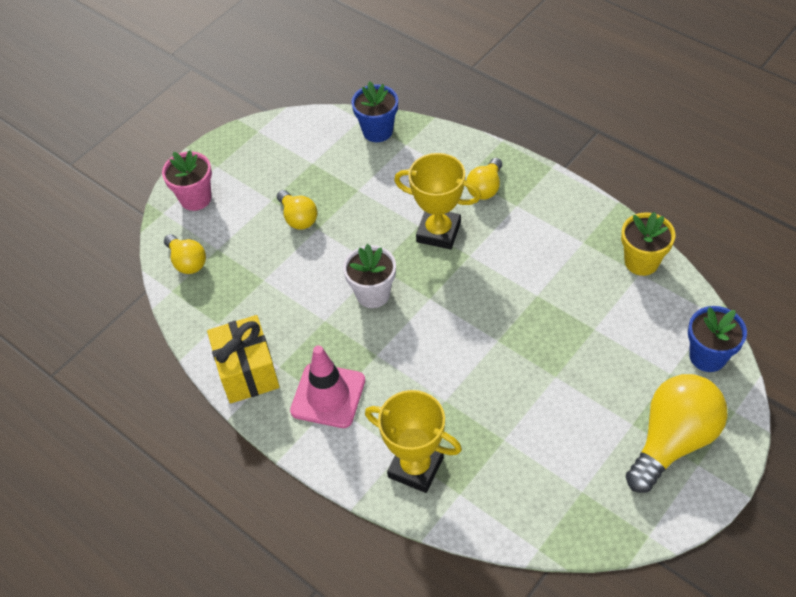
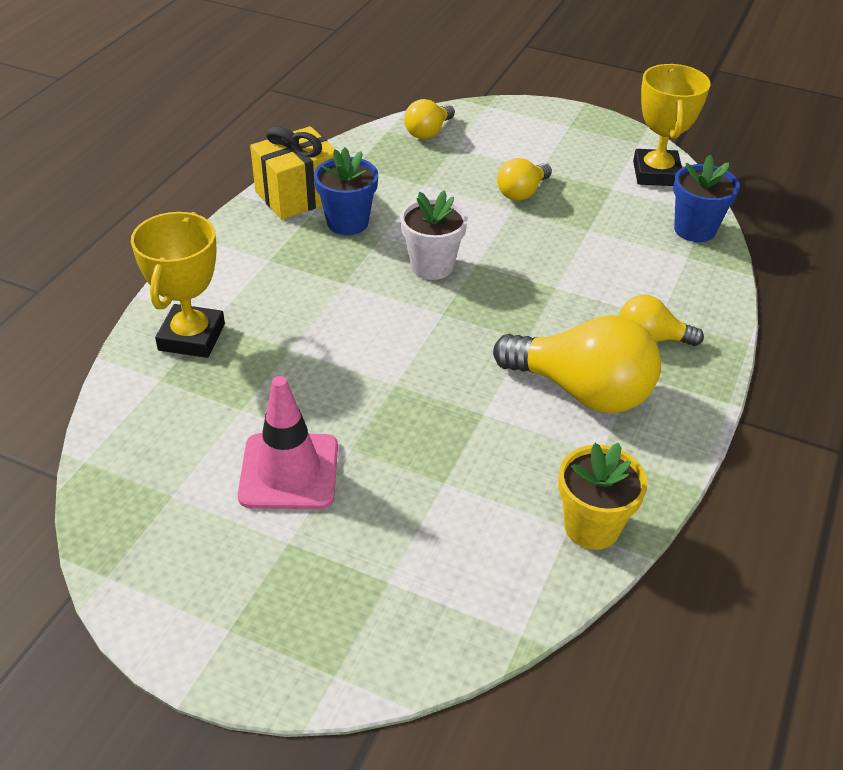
camera: 70 degrees right, 10 degrees down
(195, 198) = (516, 121): pink flower pot -> none
(328, 395) = (278, 255): pink traffic cone -> pink traffic cone (289, 471)
(438, 232) = (552, 306): yellow trophy -> yellow trophy (656, 173)
(672, 441) = (266, 593): yellow light bulb -> yellow light bulb (582, 391)
(707, 356) = (433, 629): blue flower pot -> blue flower pot (347, 223)

